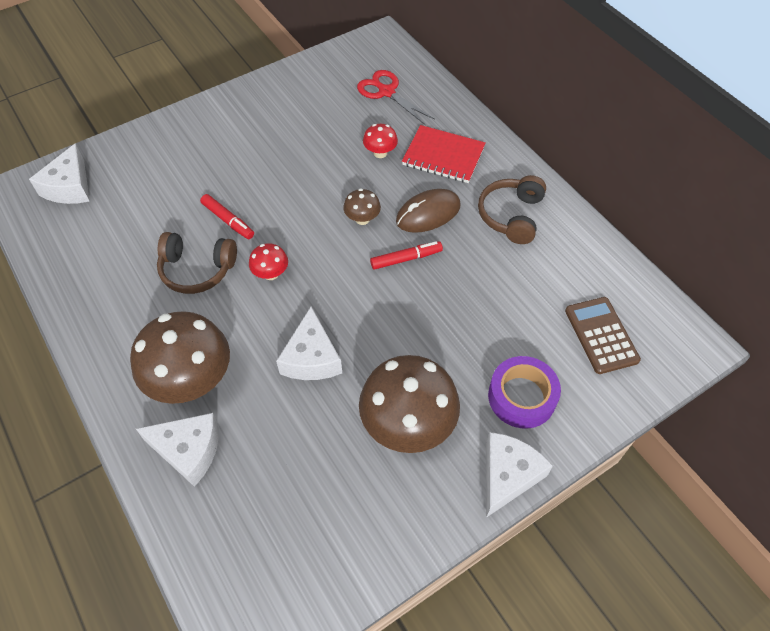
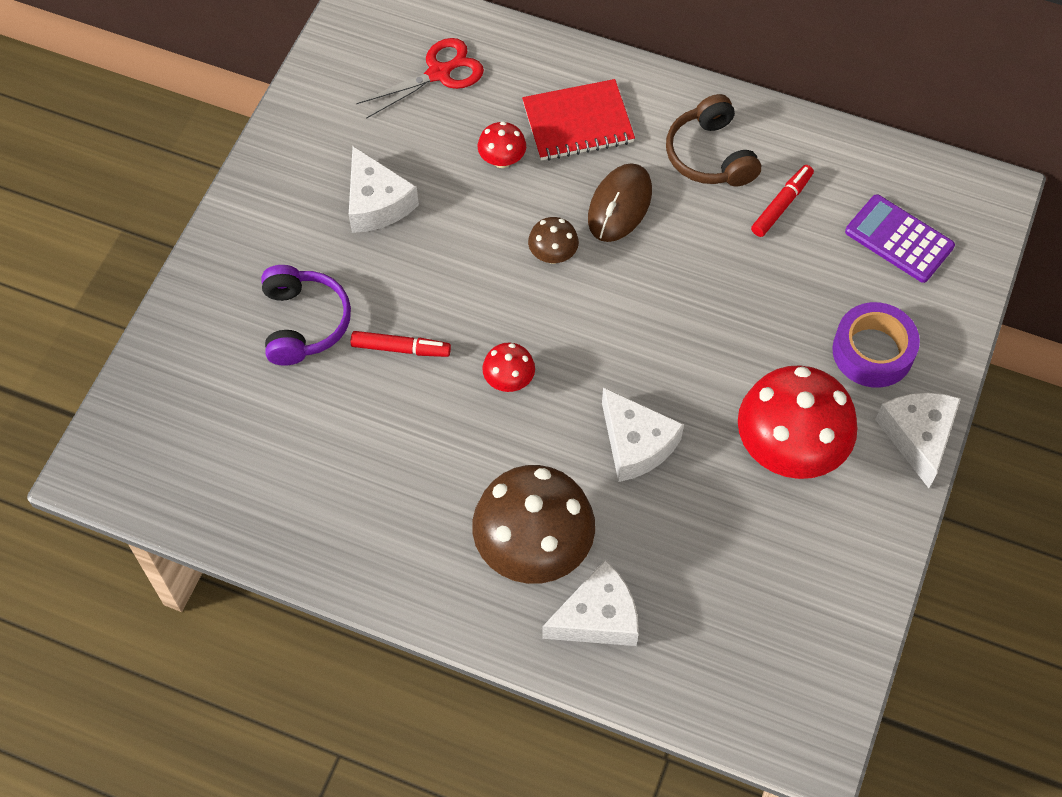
camera: 35 degrees left, 5 degrees up
(69, 187) = (161, 424): white cheese -> white cheese (376, 203)
(191, 177) = (303, 323): none -> purple headphones
(197, 270) = (421, 427): brown headphones -> none
(386, 92) = (439, 73): red scissors -> red scissors turned 135 degrees clockwise
(406, 259) = (640, 274): red marker -> red marker (781, 205)
(408, 425) = (789, 449): brown mushroom -> red mushroom
(601, 335) = (899, 239): brown calculator -> purple calculator

